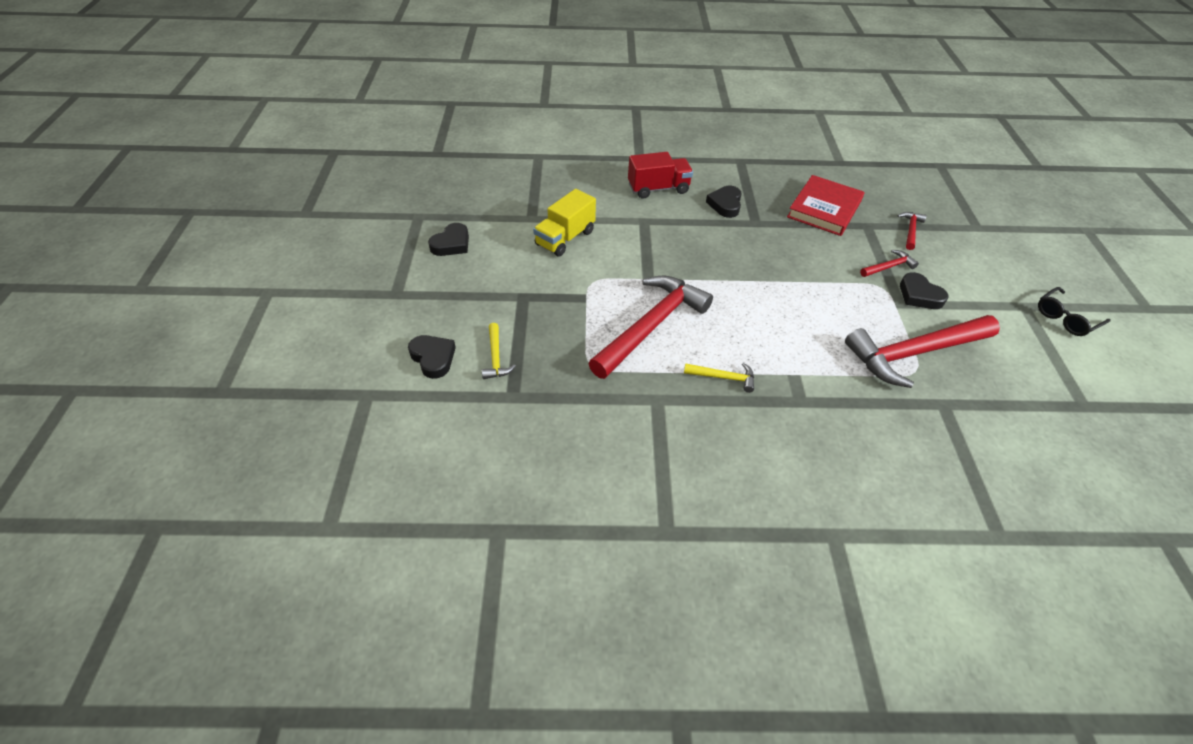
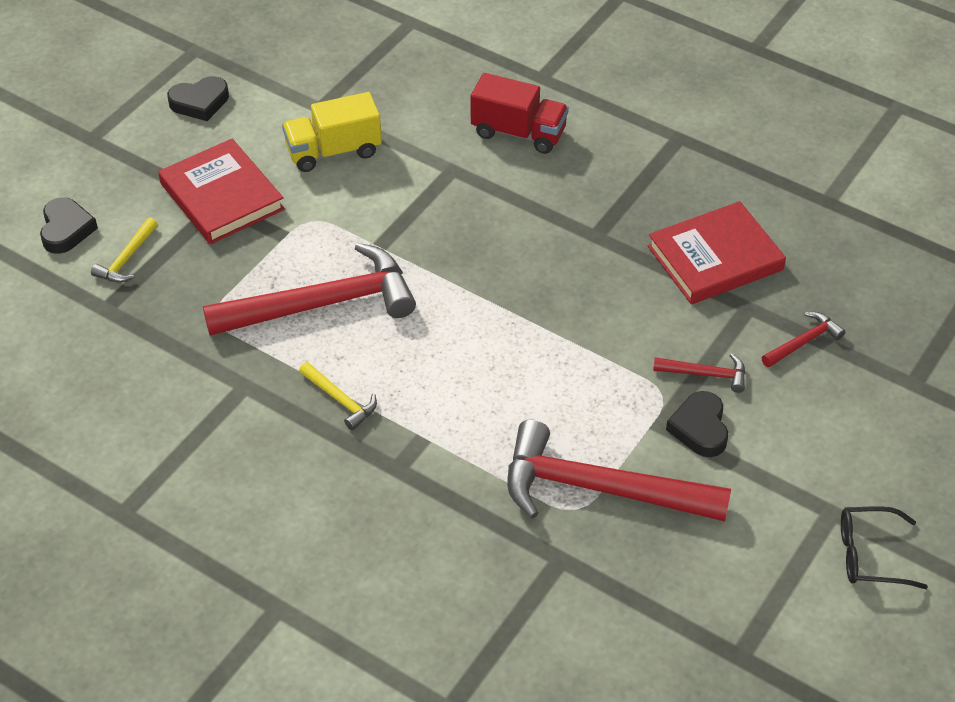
camera: 35 degrees right, 0 degrees up
(522, 291) = (222, 196): none -> red book
(725, 204) = (583, 192): black heart -> none

